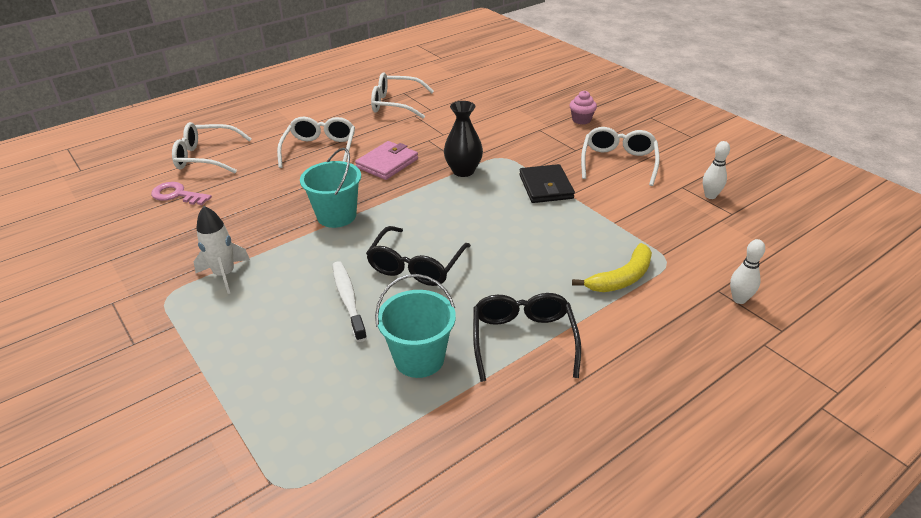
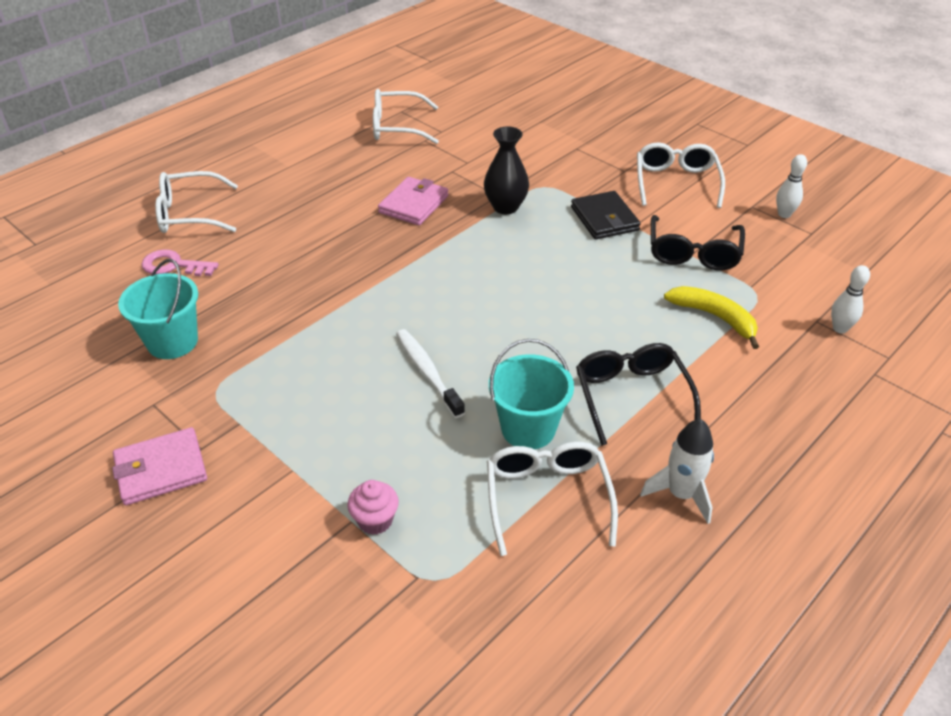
camera: 10 degrees left, 5 degrees up
(94, 357) = (161, 469): none -> pink wallet
(225, 274) = (274, 357): white rocket -> white rocket (681, 494)
(320, 149) = (327, 193): white glasses -> white glasses (547, 497)
(336, 216) = (377, 275): turquoise bucket -> turquoise bucket (172, 342)
(416, 266) = (489, 326): black glasses -> black glasses (693, 253)
(581, 120) = (620, 132): pink cupcake -> pink cupcake (375, 520)
(621, 278) = (715, 317): yellow banana -> yellow banana turned 90 degrees counterclockwise

